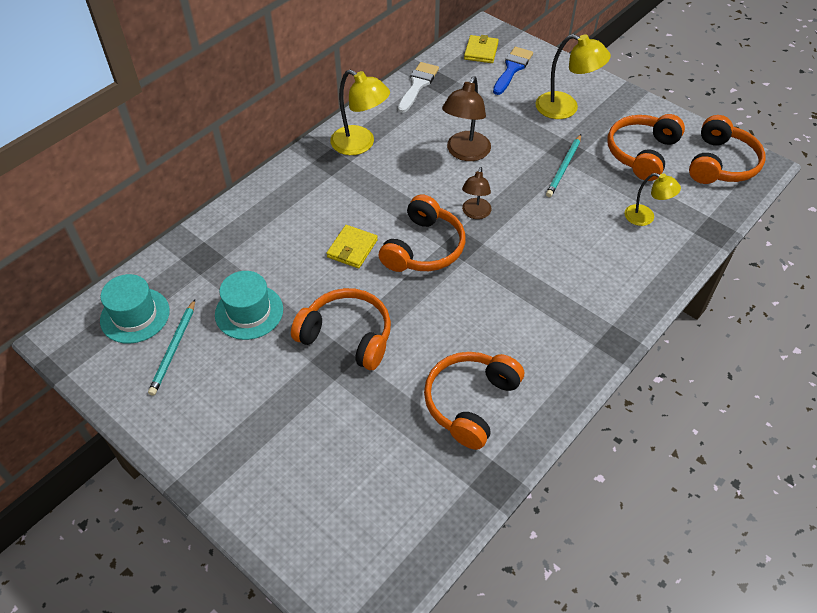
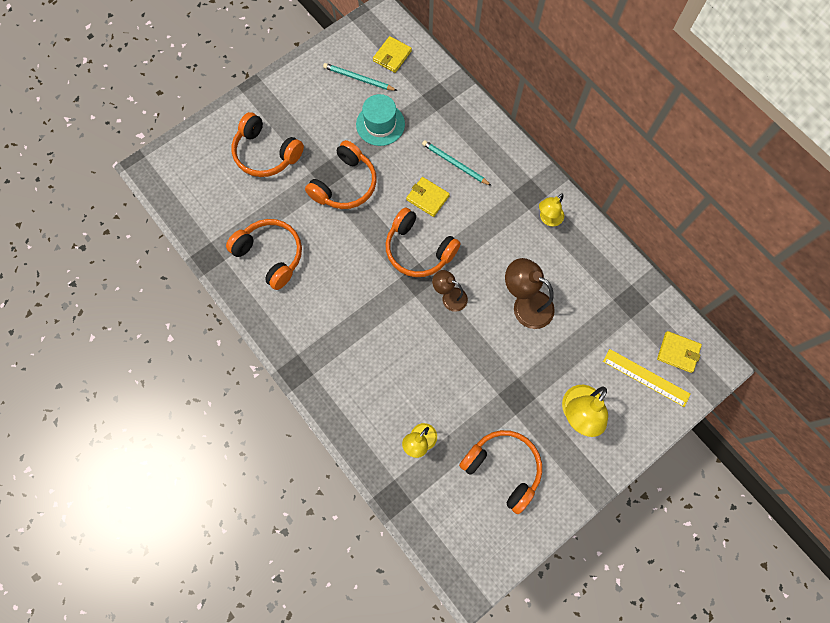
camera: 100 degrees right, 20 degrees up
(135, 315) = (392, 56): turquoise hat -> yellow wallet
(360, 144) = (548, 219): yellow lamp -> yellow lamp, size x0.62
(418, 85) = (627, 281): white brush -> none
(512, 69) = (646, 377): blue brush -> yellow ruler
(564, 167) = (494, 388): turquoise pencil -> turquoise pencil (455, 164)
(721, 163) = (477, 544): orange headphones -> orange headphones (266, 154)

